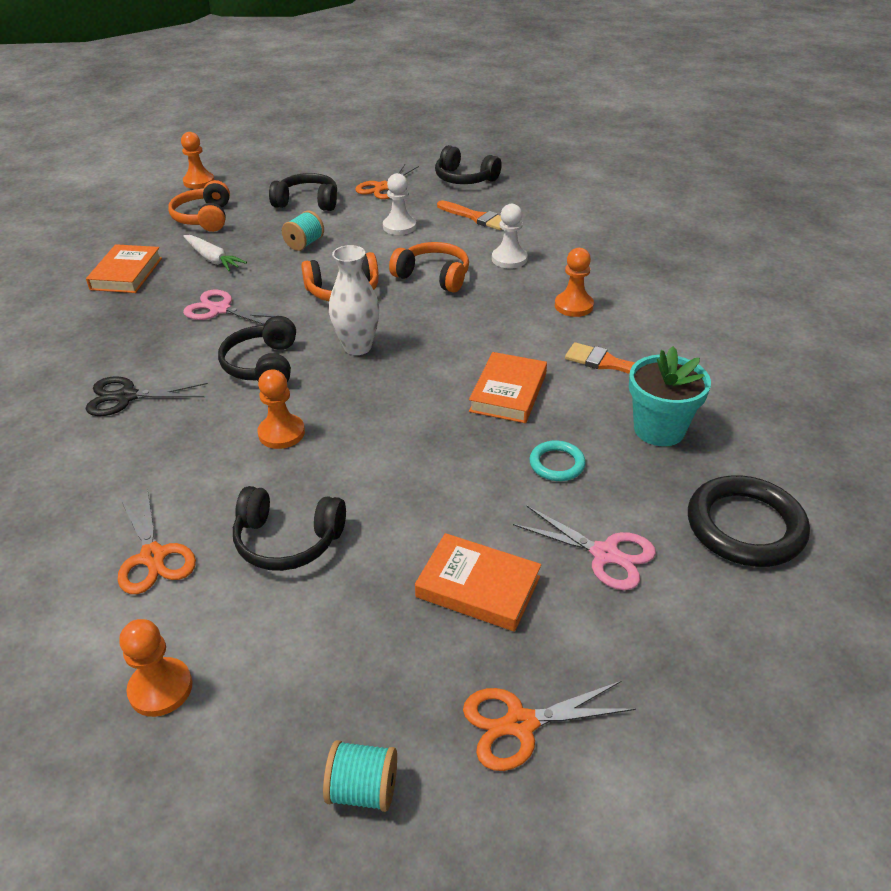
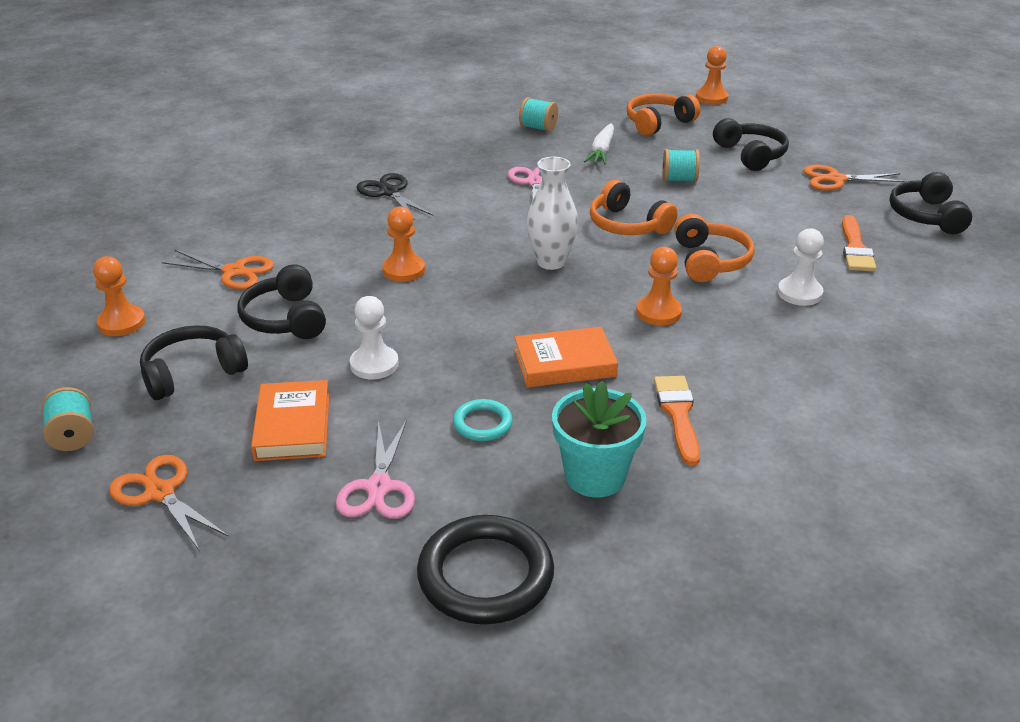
camera: 60 degrees right, 5 degrees down
(126, 274) = (538, 128): orange book -> turquoise spool
(153, 556) = (234, 272): orange scissors -> orange scissors turned 105 degrees counterclockwise
(263, 365) = (480, 229): black headphones -> black headphones (192, 373)
(399, 227) = (774, 213): white pawn -> white pawn (374, 364)
(573, 306) = (760, 360): orange pawn -> orange pawn (658, 312)

